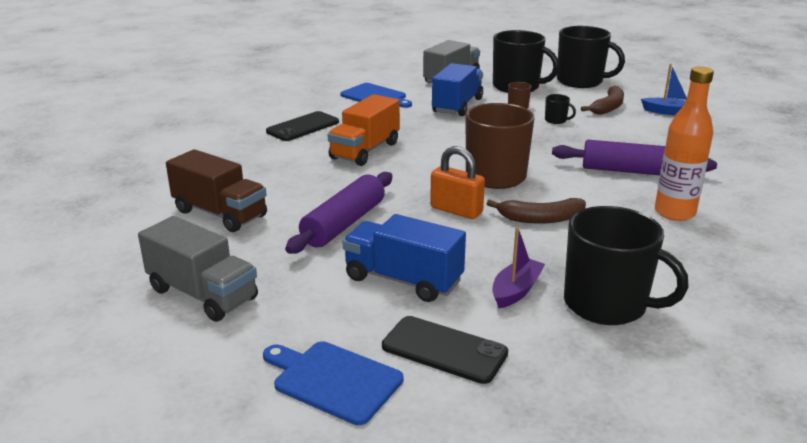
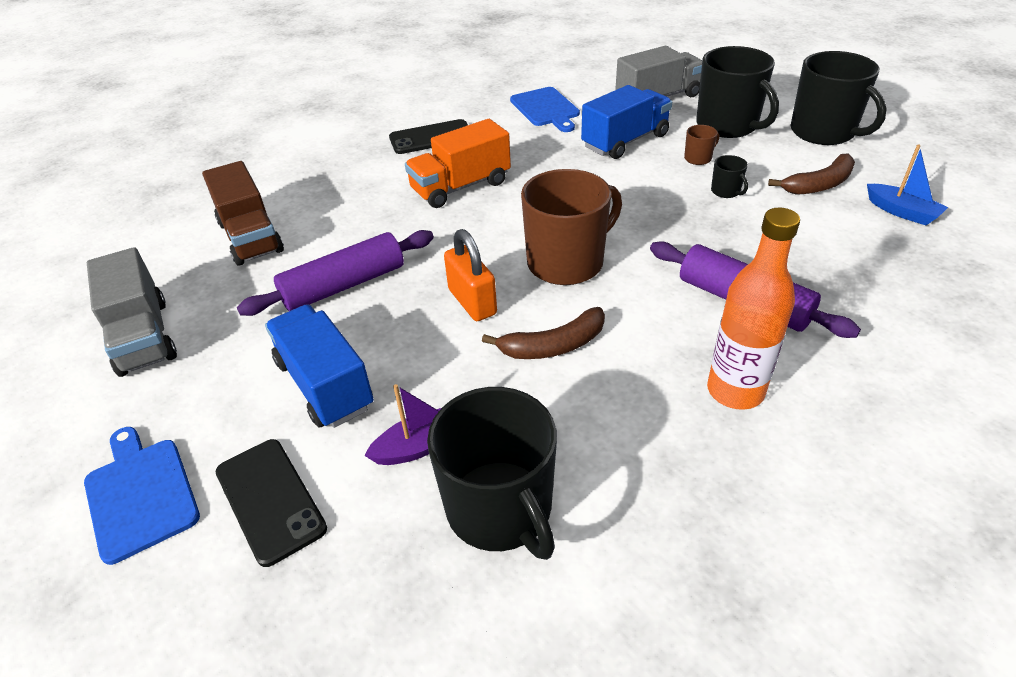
camera: 30 degrees right, 15 degrees up
(541, 219) = (554, 345): brown banana -> brown banana turned 45 degrees counterclockwise

